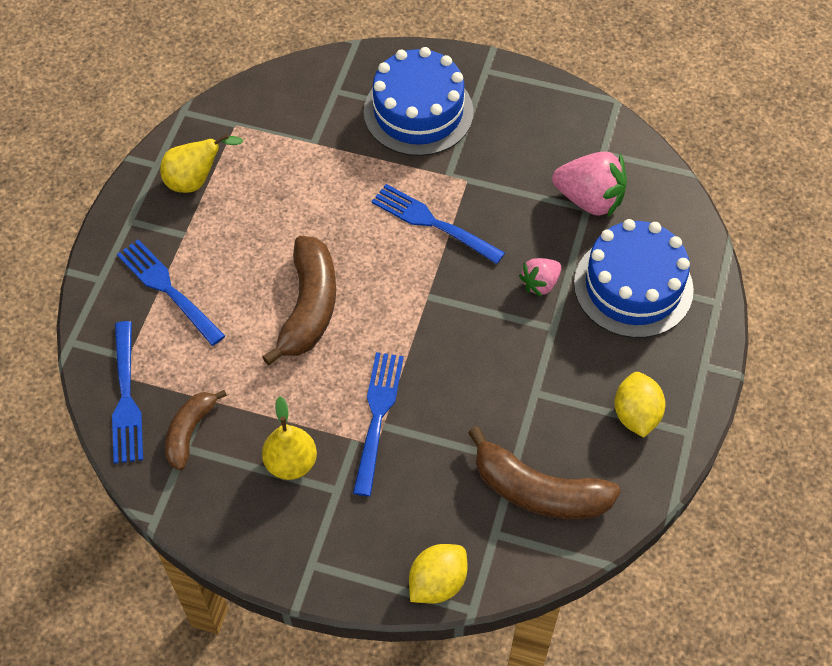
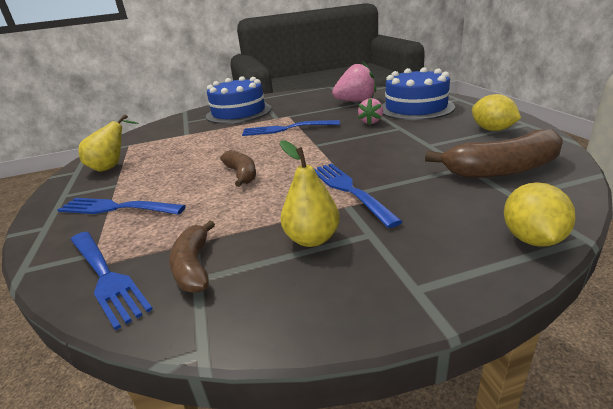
camera: 30 degrees left, 30 degrees down
(309, 307) = (241, 174): brown banana -> brown banana, size x0.60

